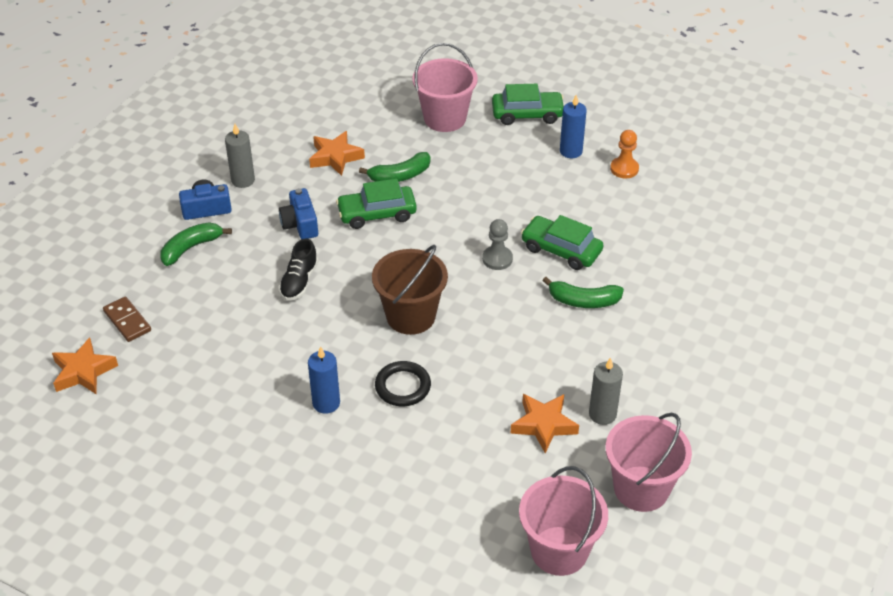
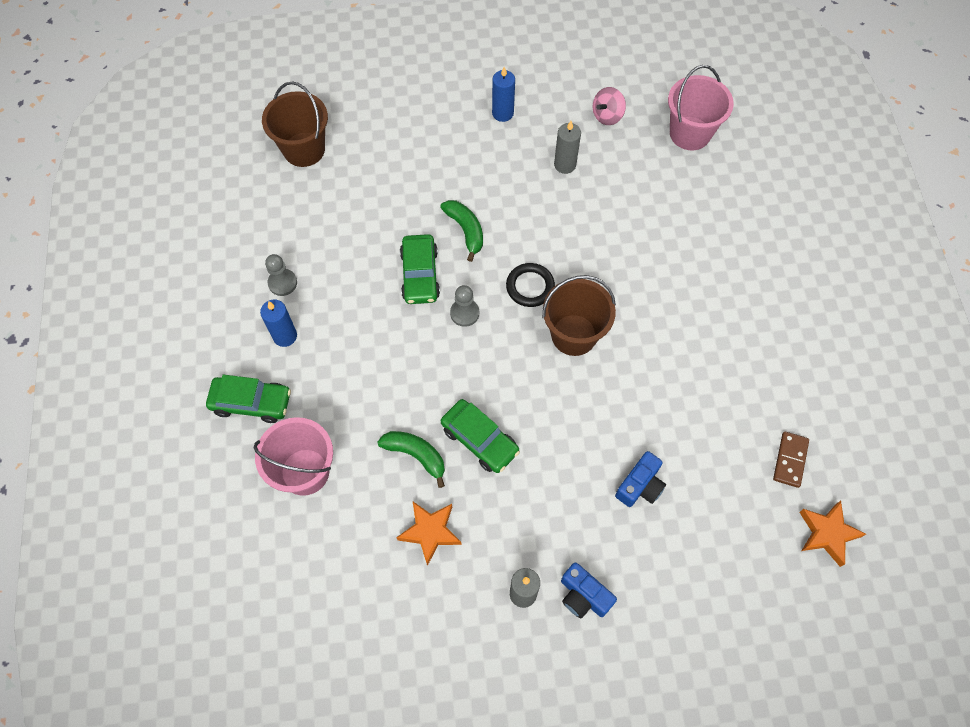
camera: 125 degrees left, 20 degrees up
(127, 321) = (755, 546): brown domino -> brown domino (790, 460)
(191, 248) = (639, 566): green banana -> none
(299, 282) = (604, 443): black shoe -> none
(300, 224) = (539, 495): blue camera -> blue camera (640, 486)
(326, 403) = (700, 334): blue candle -> blue candle (502, 113)
(403, 386) = (643, 295): black ring -> black ring (530, 287)
(527, 114) = (251, 402): green car -> green car turned 135 degrees clockwise
(544, 425) = (602, 192): orange star -> none
(624, 169) = (282, 283): orange pawn -> grey pawn
(641, 488) = (607, 116): pink bucket -> pink spinning top
(767, 237) = (304, 149): none -> brown bucket

